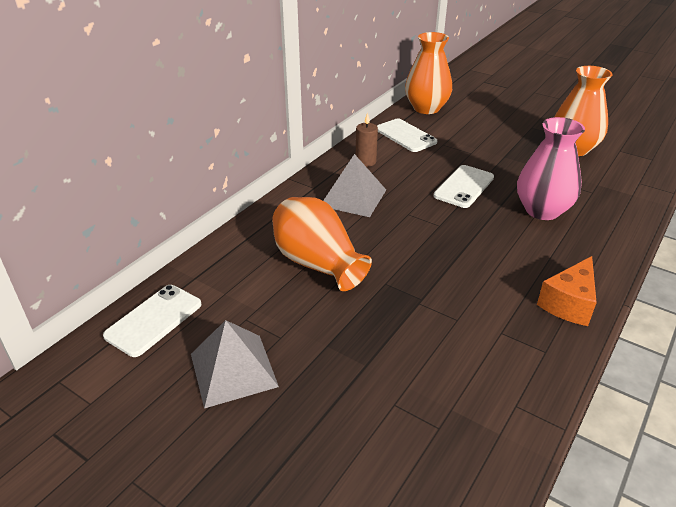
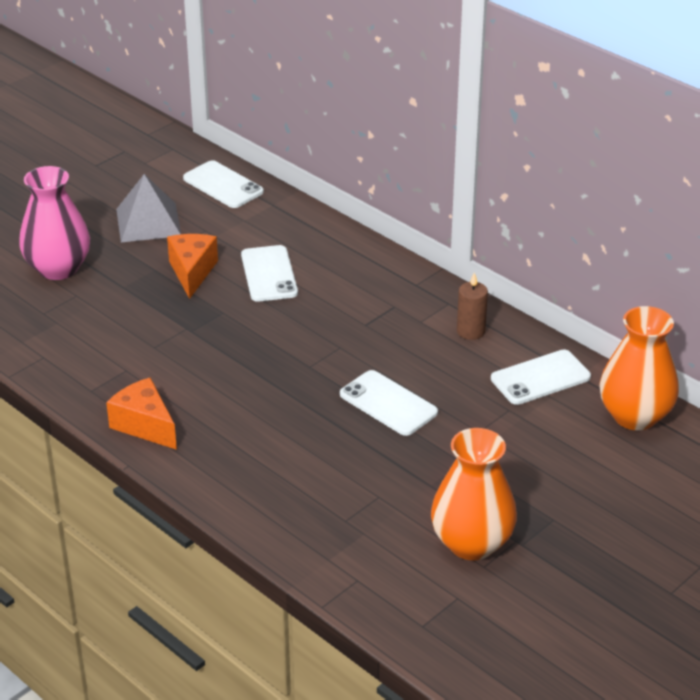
camera: 100 degrees right, 0 degrees up
(317, 263) = (269, 274): orange vase -> white phone
(326, 315) = (192, 272): none -> orange cheese
(353, 197) = (385, 311): grey pyramid -> none
(542, 210) = (315, 458): pink vase -> pink vase (58, 268)

